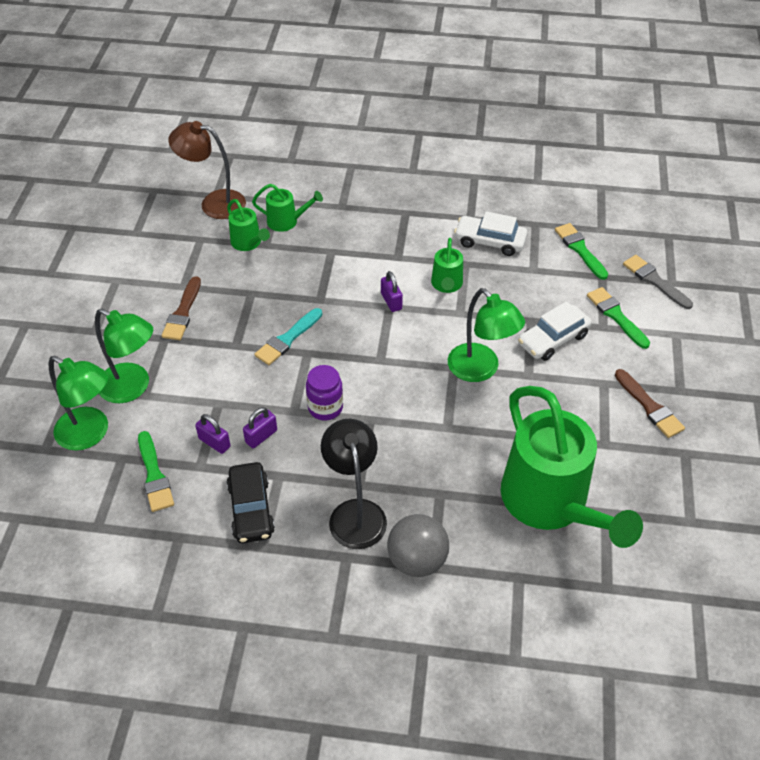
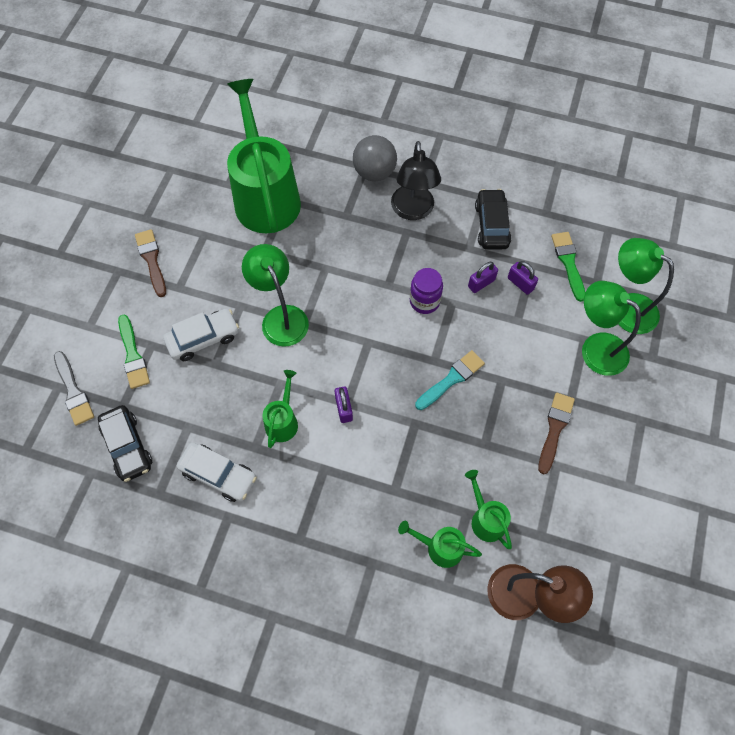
camera: 170 degrees left, 15 degrees up
(580, 249) = (127, 446): green brush -> black car

